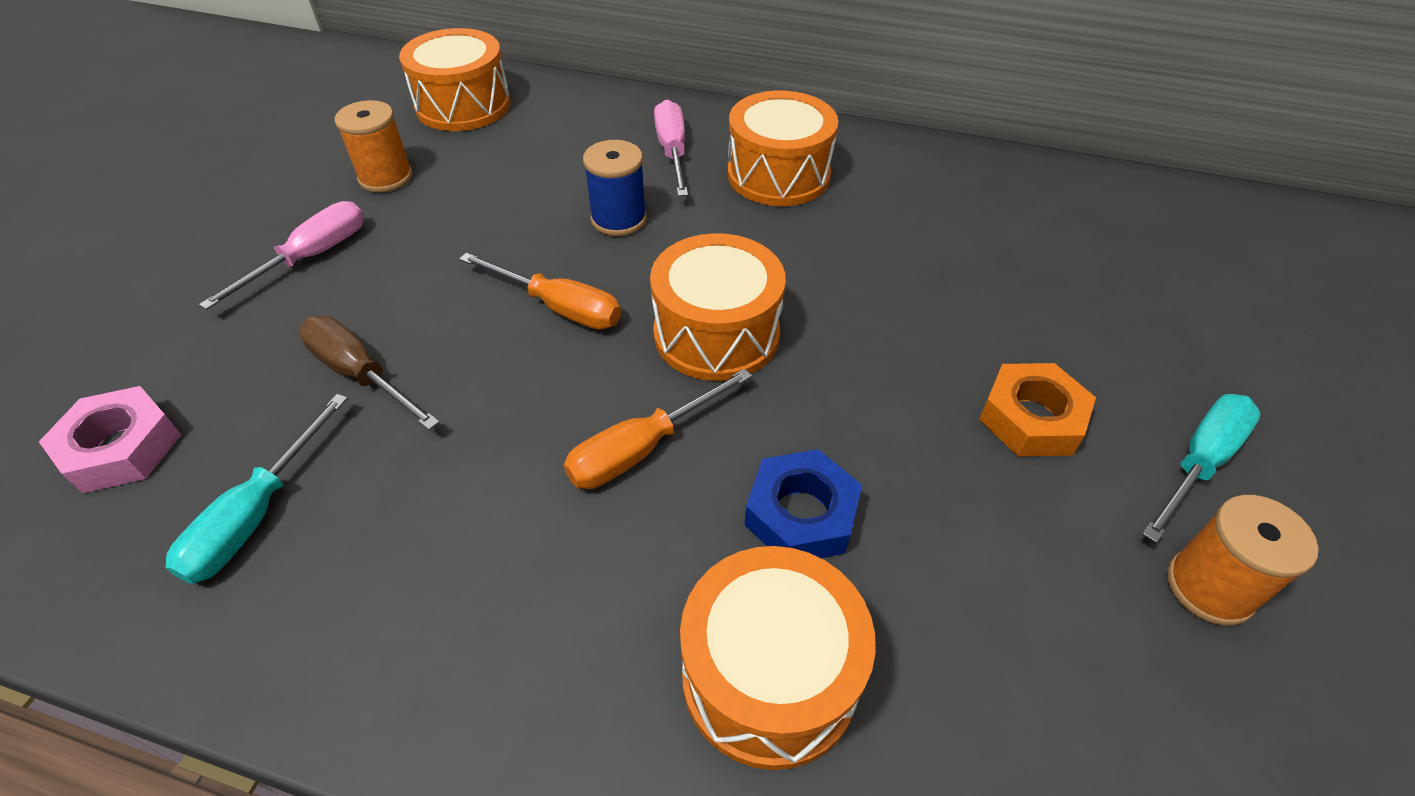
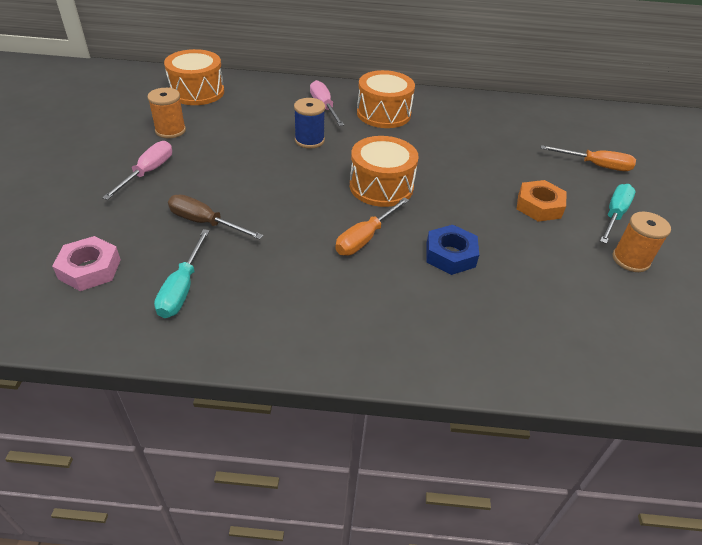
camera: 15 degrees left, 5 degrees down
(559, 307) = (296, 183): orange screwdriver -> orange screwdriver (595, 165)
(769, 676) = (460, 316): orange drum -> none

